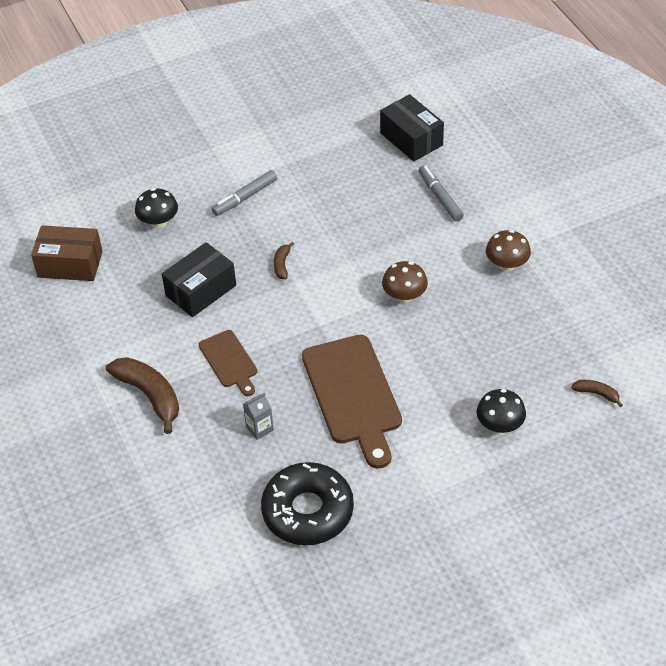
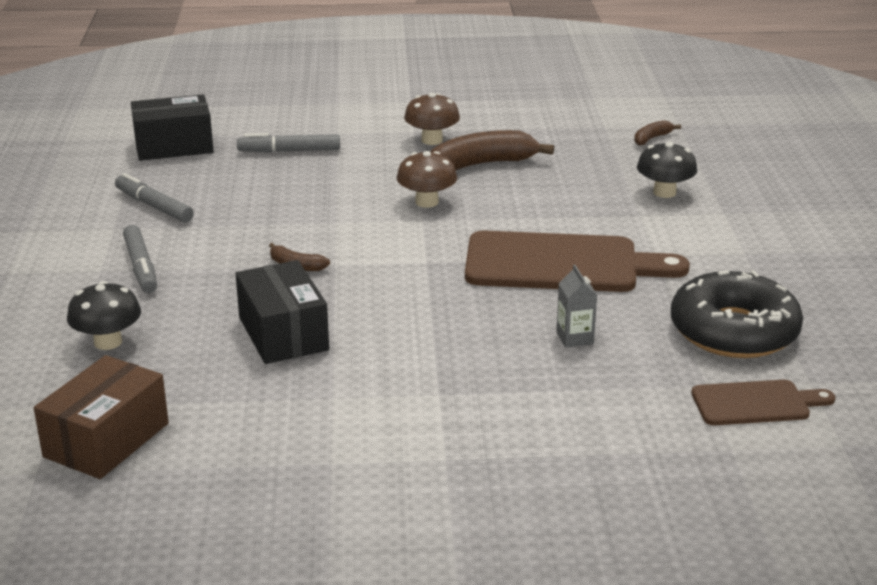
camera: 70 degrees left, 20 degrees down
(150, 395) = (452, 414): brown banana -> brown banana (482, 164)
(229, 361) = (437, 337): brown cutting board -> brown cutting board (756, 403)
(322, 168) = (154, 206): none -> grey marker

